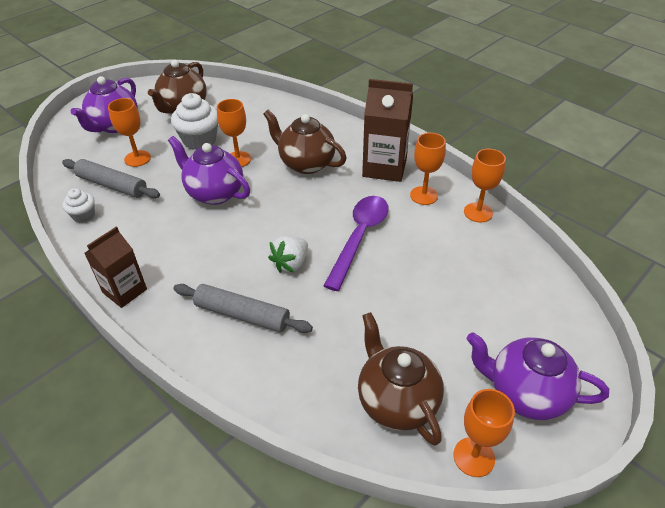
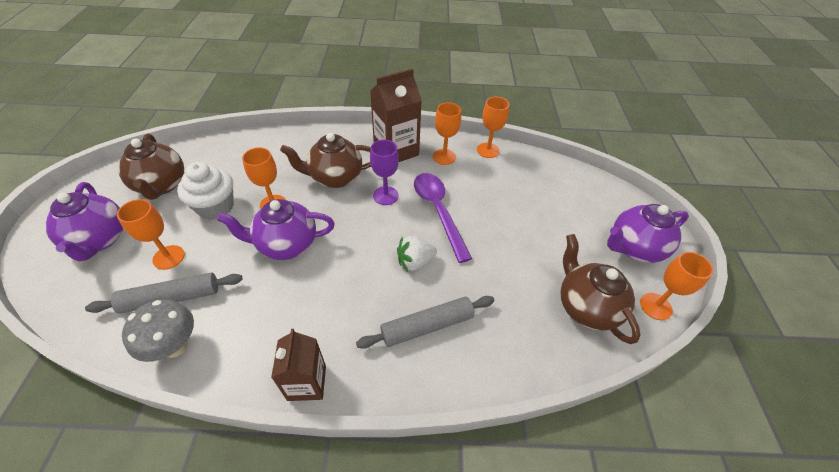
camera: 45 degrees left, 5 degrees up
(84, 216) = (175, 346): white cupcake -> grey mushroom
(291, 263) = (415, 262): white strawberry -> white strawberry turned 75 degrees clockwise
(330, 199) = (385, 195): none -> purple goblet
(396, 401) = (585, 307): brown teapot -> brown teapot turned 45 degrees clockwise

